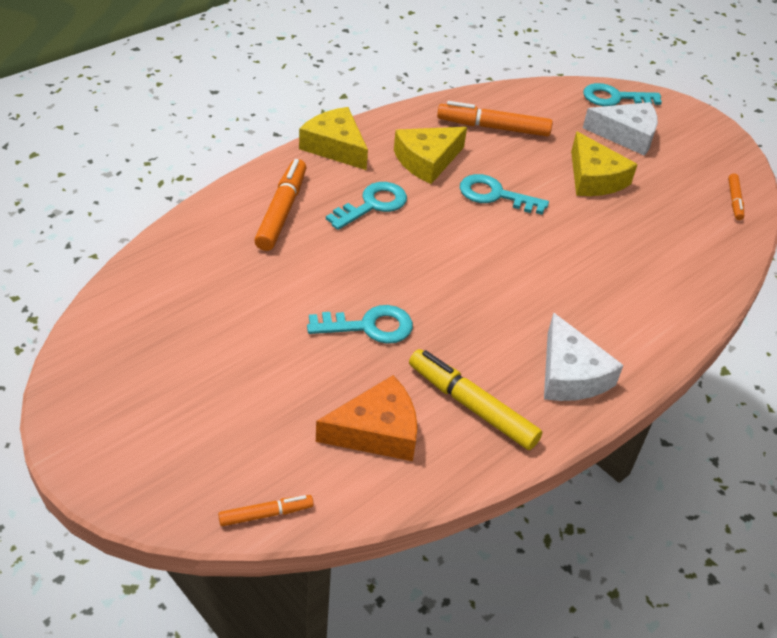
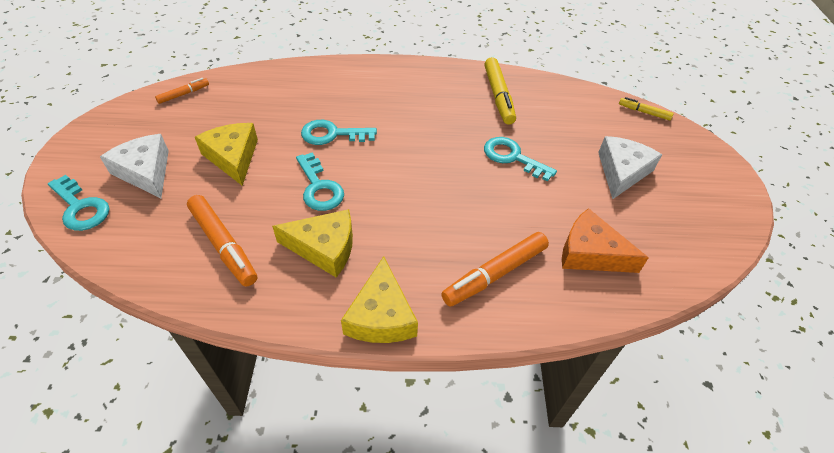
camera: 135 degrees left, 5 degrees up
(266, 514) = (644, 112): orange marker -> yellow marker
(373, 205) = (417, 235): turquoise key -> turquoise key (332, 134)
(377, 431) = (559, 112): orange cheese -> orange cheese (590, 253)
(570, 374) = (430, 81): white cheese -> white cheese (622, 172)
(594, 178) = (233, 157): yellow cheese -> yellow cheese turned 45 degrees counterclockwise

